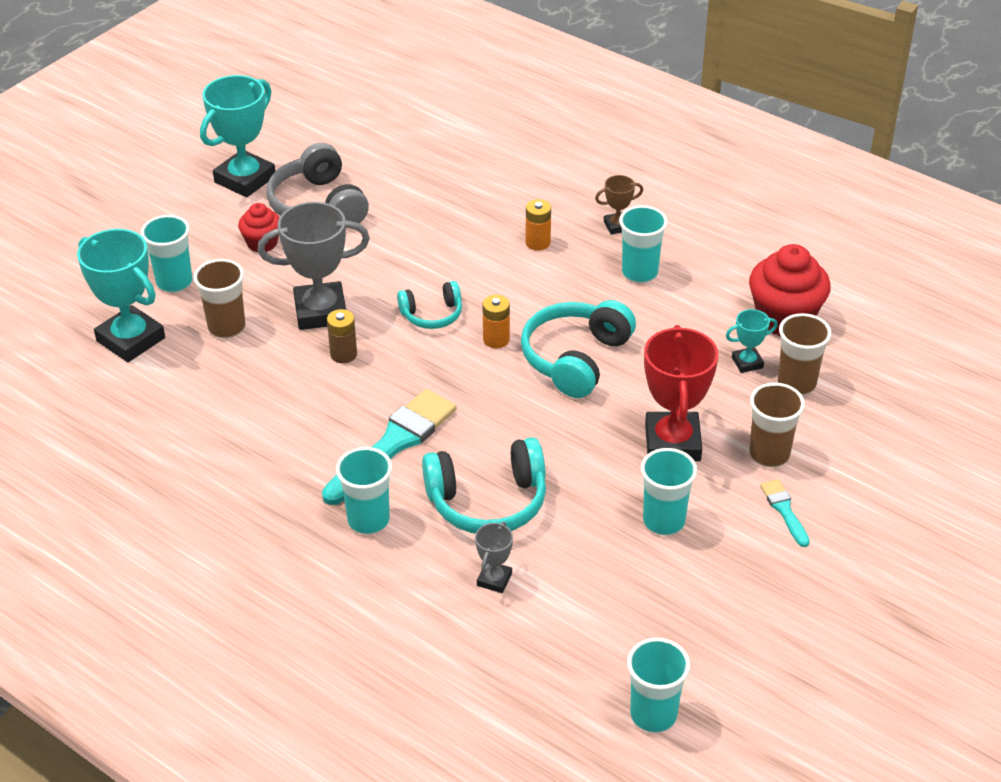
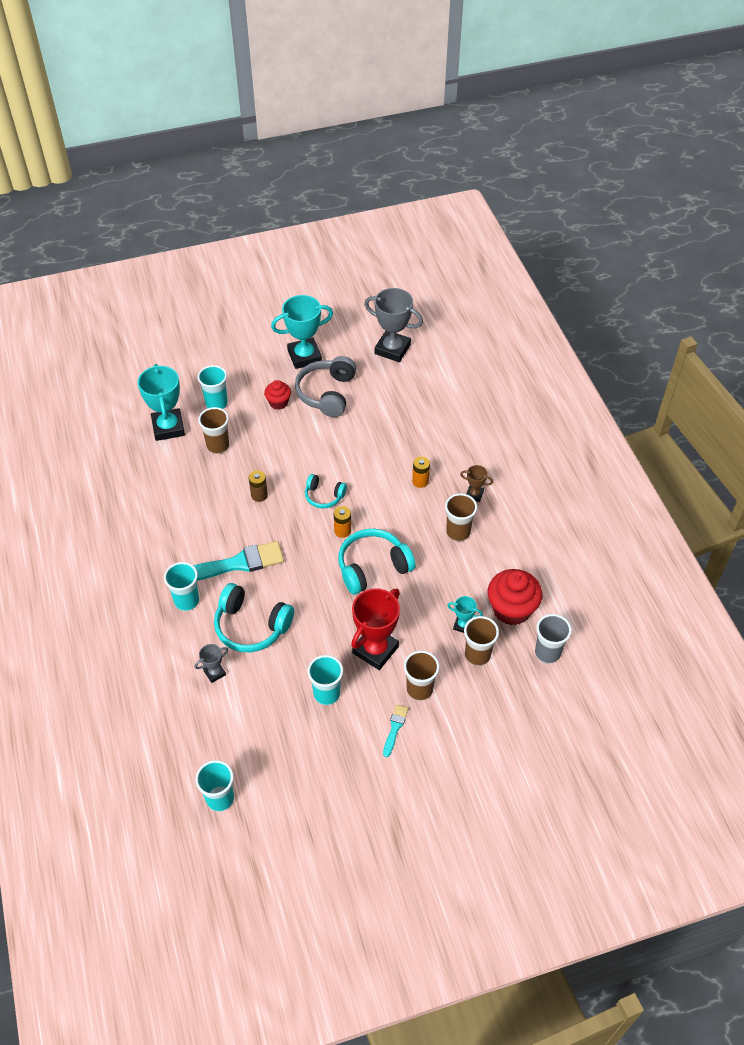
camera: 35 degrees right, 10 degrees up
(320, 311) = (270, 462): grey trophy -> grey trophy (392, 349)
(639, 273) = (458, 532): turquoise cup -> brown cup
(870, 340) = (547, 653): none -> grey cup

